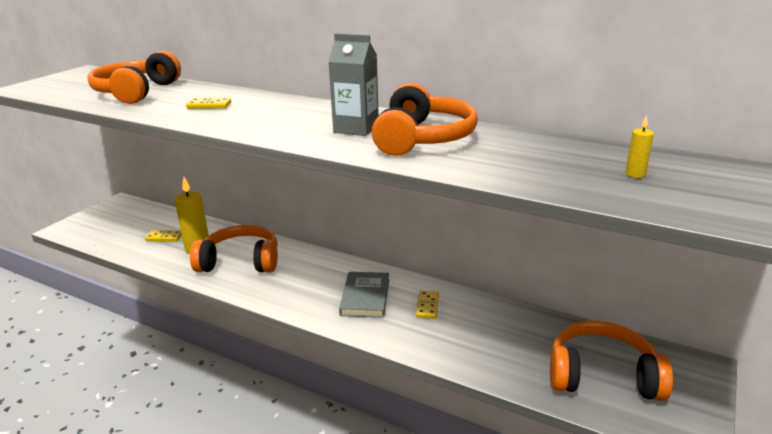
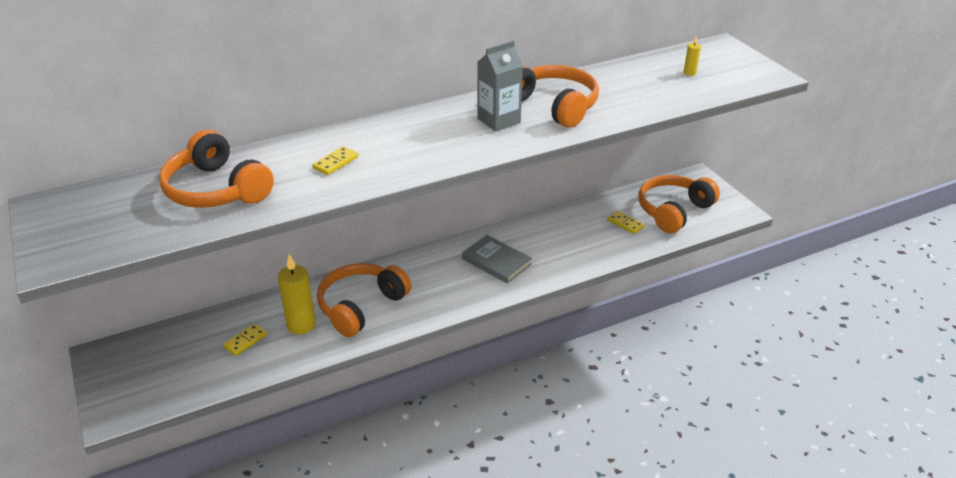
camera: 55 degrees left, 10 degrees up
(427, 306) = (539, 239): yellow domino -> yellow domino (625, 224)

